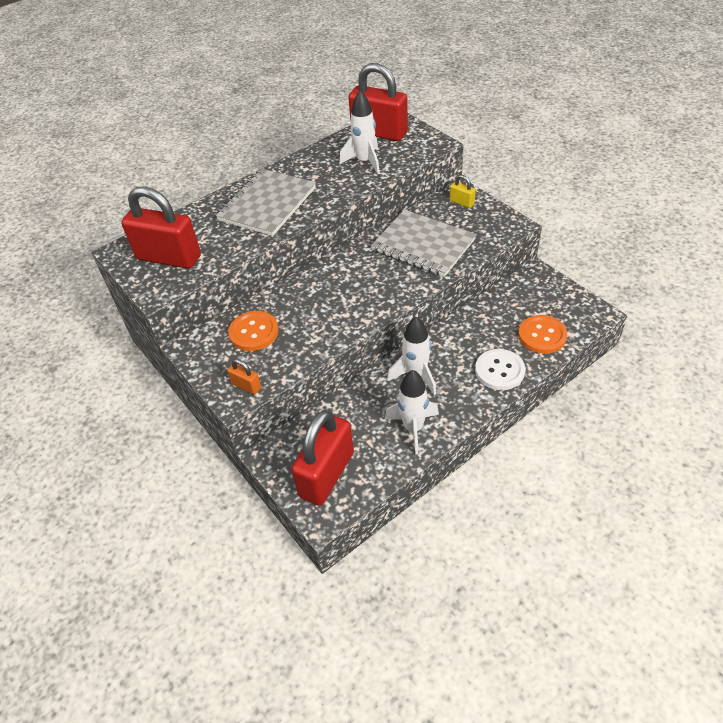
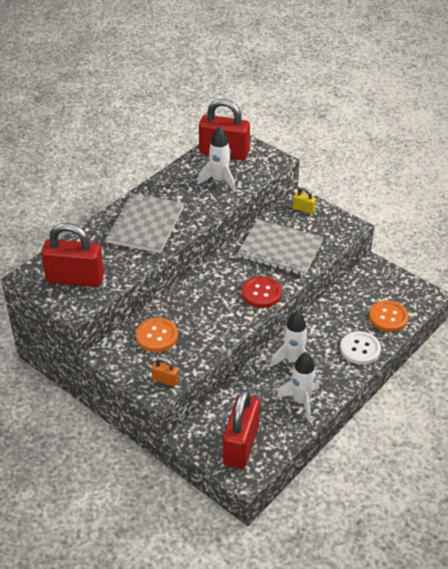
camera: 15 degrees left, 5 degrees down
(388, 293) = (261, 293): none -> red button

